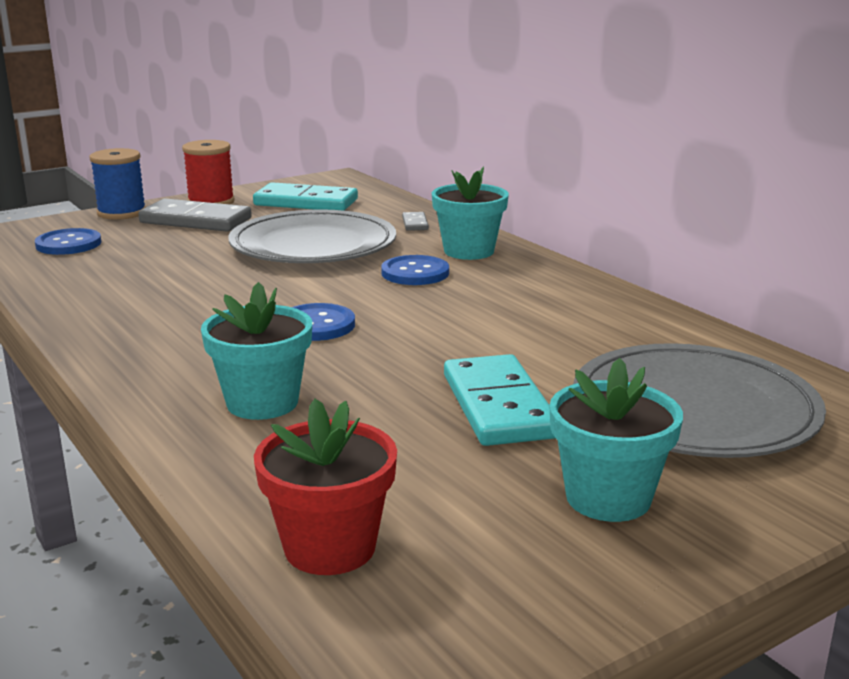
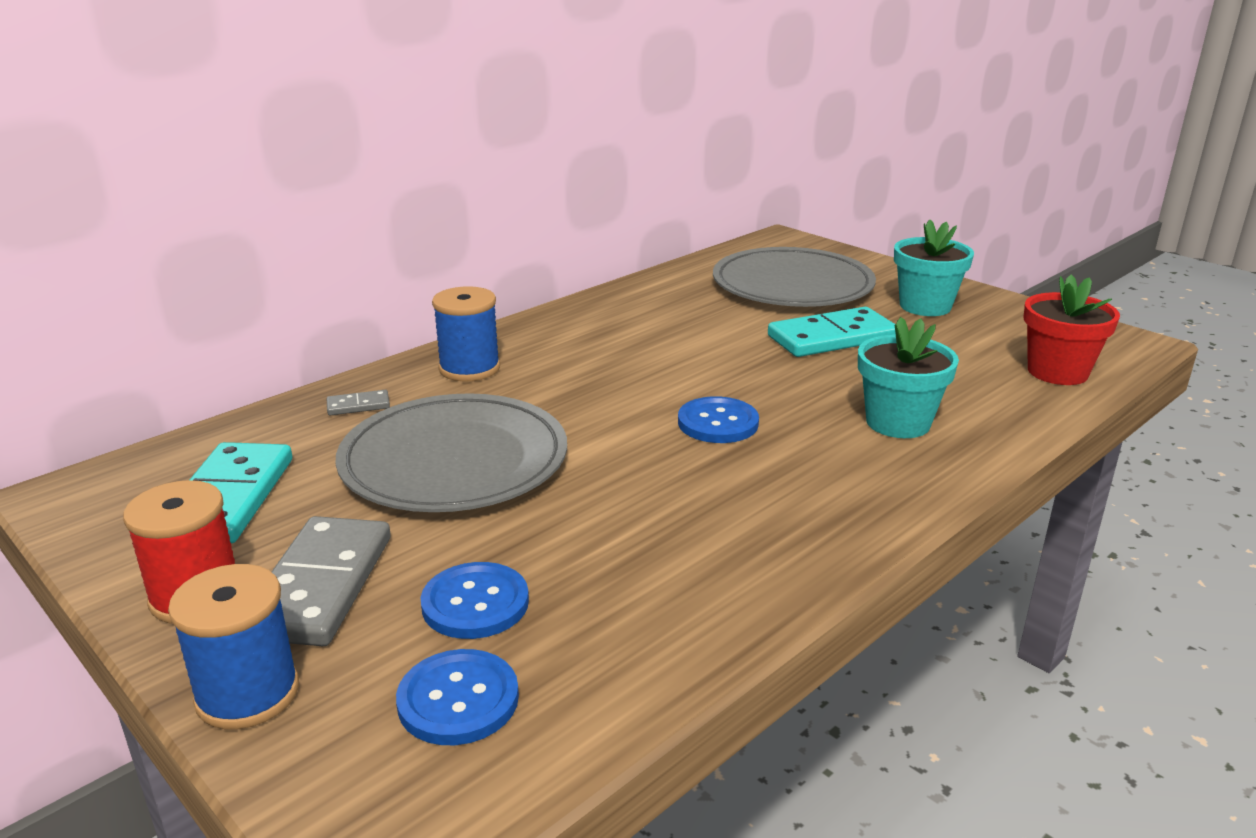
camera: 100 degrees left, 5 degrees up
(415, 273) = (548, 390): blue button -> blue button (475, 603)
(469, 251) = (469, 368): turquoise flower pot -> blue spool

